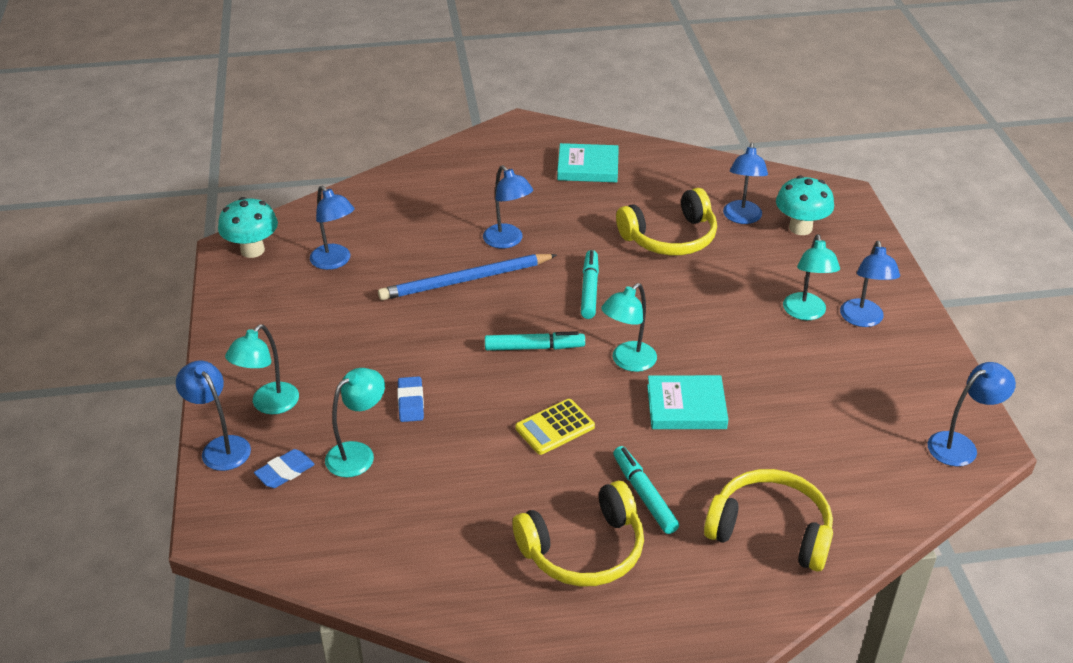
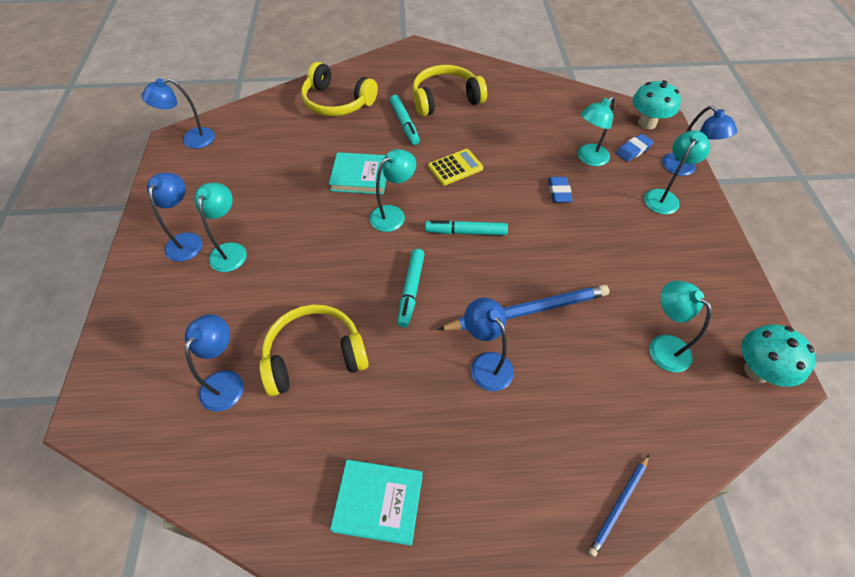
camera: 175 degrees left, 15 degrees up
(335, 262) = (662, 346): blue lamp -> turquoise lamp
(406, 175) = (619, 505): none -> blue pencil
(800, 228) = (172, 360): turquoise mushroom -> turquoise mushroom (647, 123)

